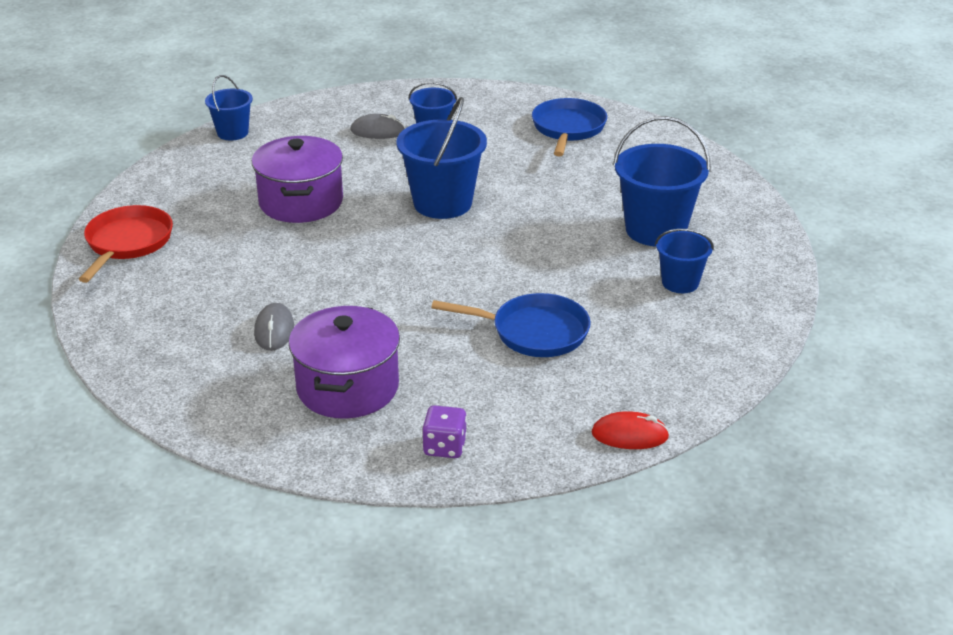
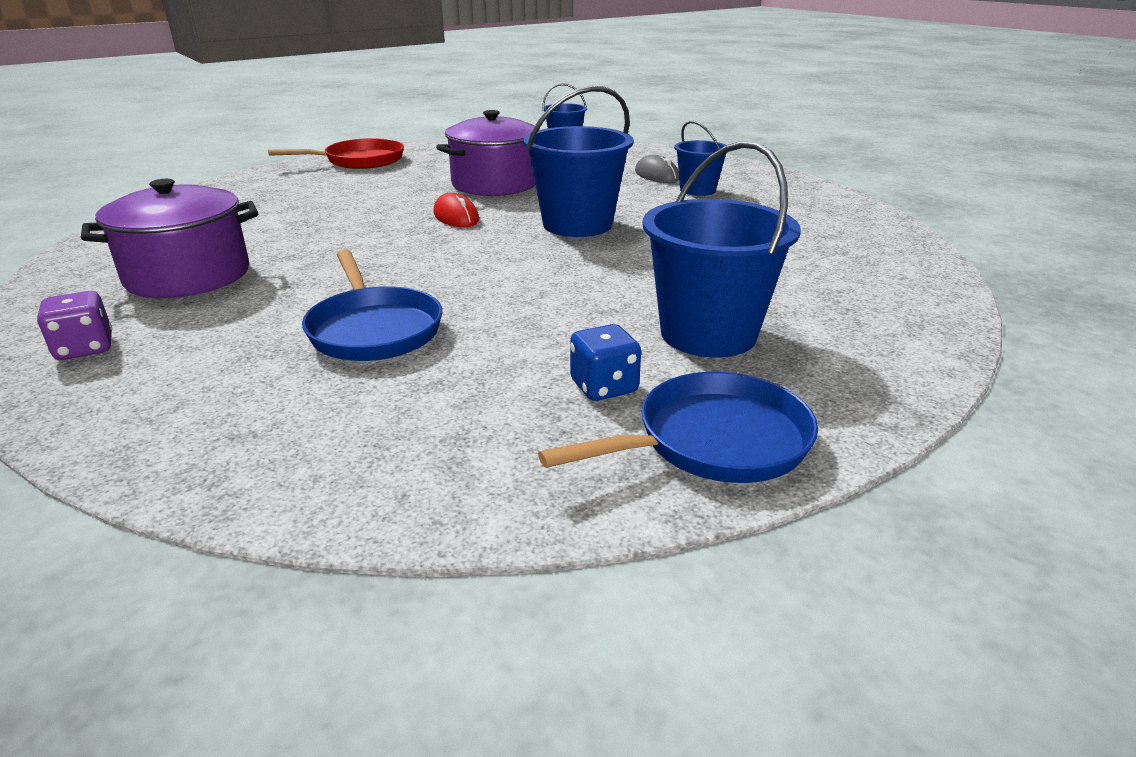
camera: 55 degrees right, 5 degrees down
(274, 330) = (271, 227): grey mouse -> none
(568, 129) = (828, 233): blue pan -> blue pan (712, 441)
(629, 435) = (156, 463): red mouse -> red mouse (456, 217)
(680, 283) = (604, 387): blue bucket -> blue dice

